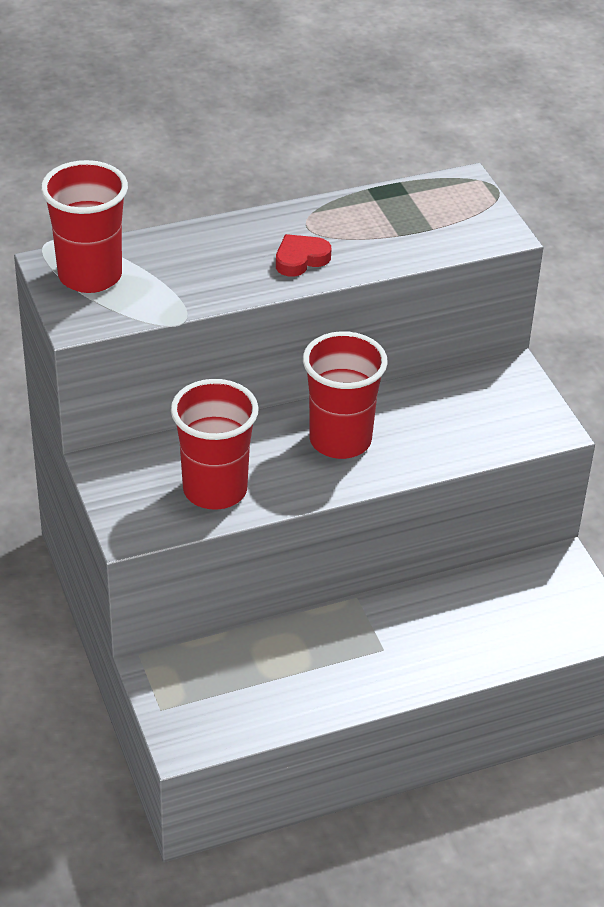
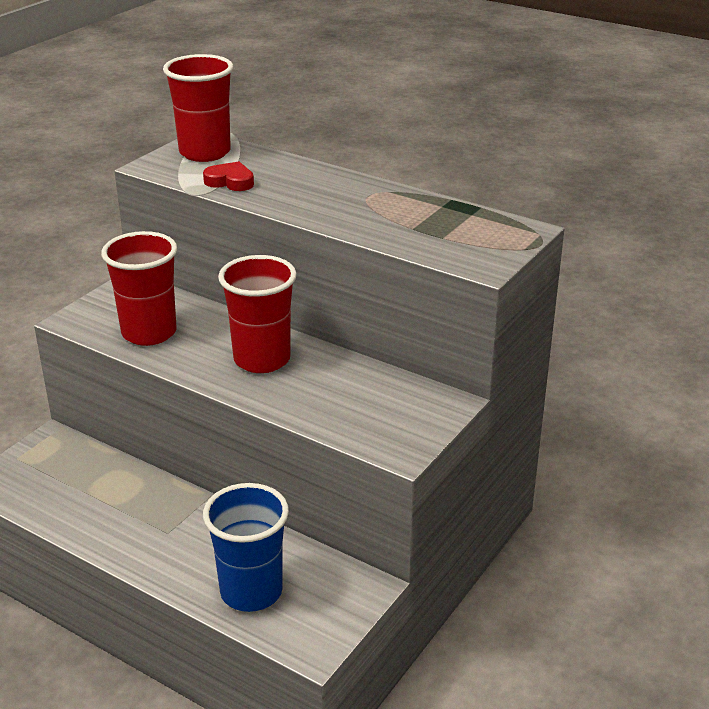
camera: 55 degrees right, 10 degrees down
(300, 259) = (326, 206): red heart -> red heart (230, 181)
(510, 632) = (251, 592): none -> blue cup

